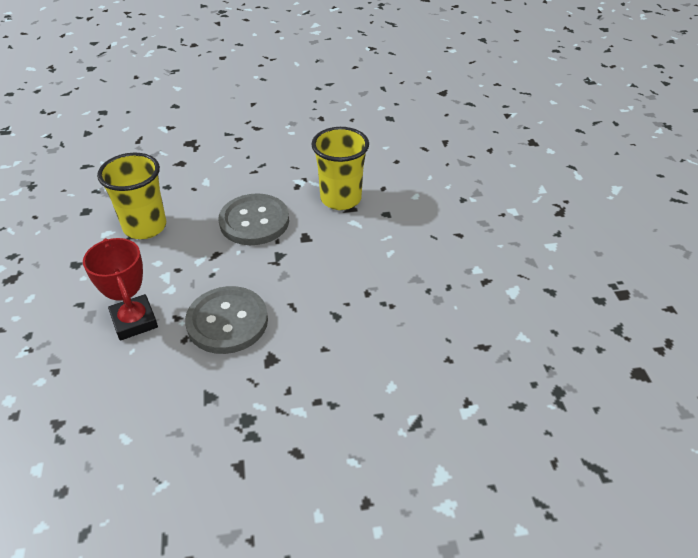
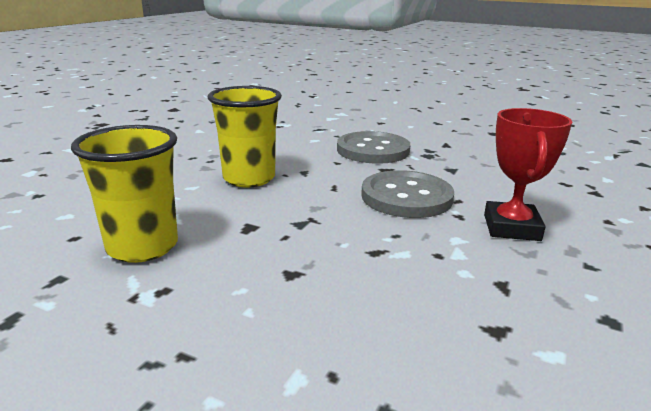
camera: 145 degrees left, 20 degrees down
(145, 227) = (470, 333): yellow cup -> yellow cup (249, 178)
(254, 221) = (287, 267): grey button -> grey button (373, 150)

